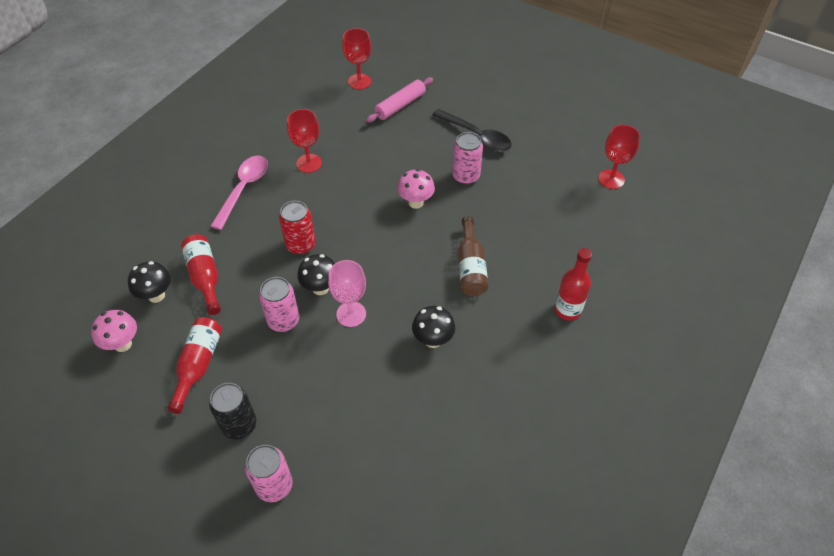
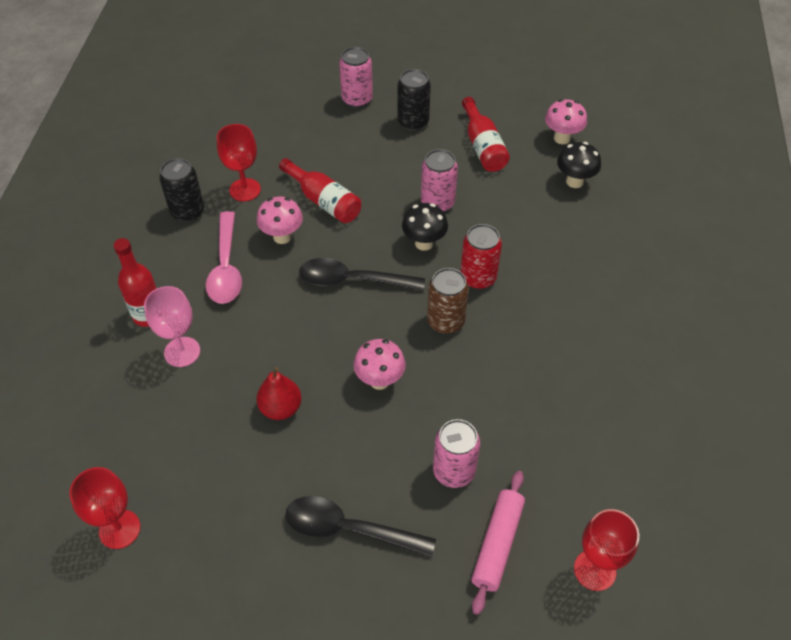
camera: 155 degrees right, 0 degrees up
(205, 277) = (546, 212): red bottle -> red bottle (324, 201)
(243, 189) = (597, 317): pink spoon -> pink spoon (226, 267)
(309, 163) = (551, 383): red goblet -> red goblet (245, 190)
(347, 223) = (445, 321): none -> brown can
(351, 314) = (377, 231): pink goblet -> pink goblet (182, 352)
(395, 278) = (353, 280): none -> black spoon
(433, 340) = (282, 237): black mushroom -> pink mushroom
(466, 176) = (333, 447): pink can -> pink can (454, 471)
(470, 267) = (274, 324): brown bottle -> none
(489, 209) = (281, 408): none -> red pear
(509, 402) = (187, 212): none -> black can

